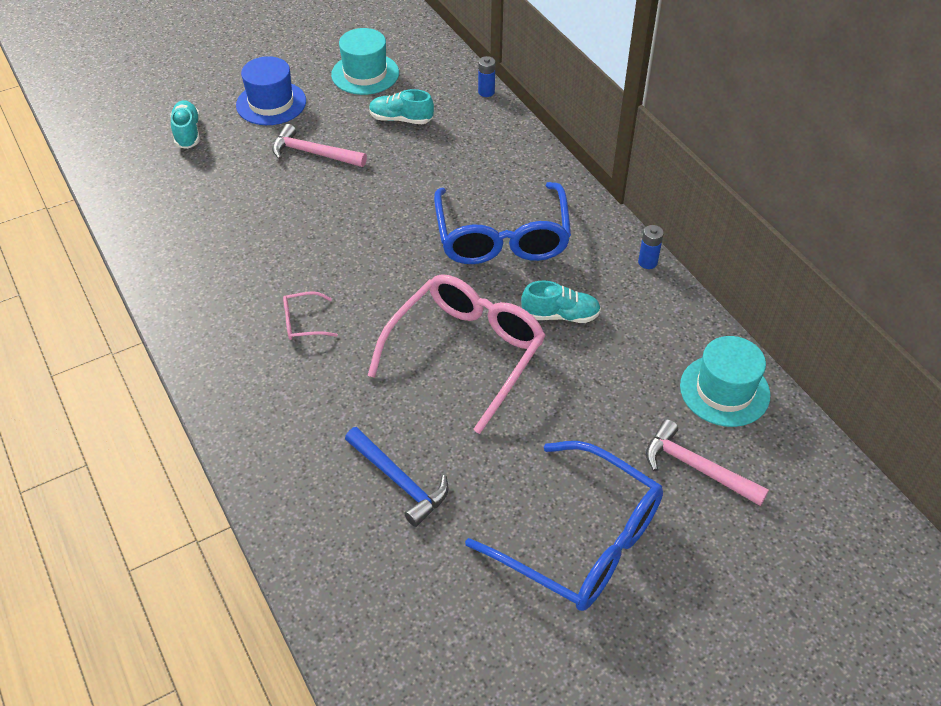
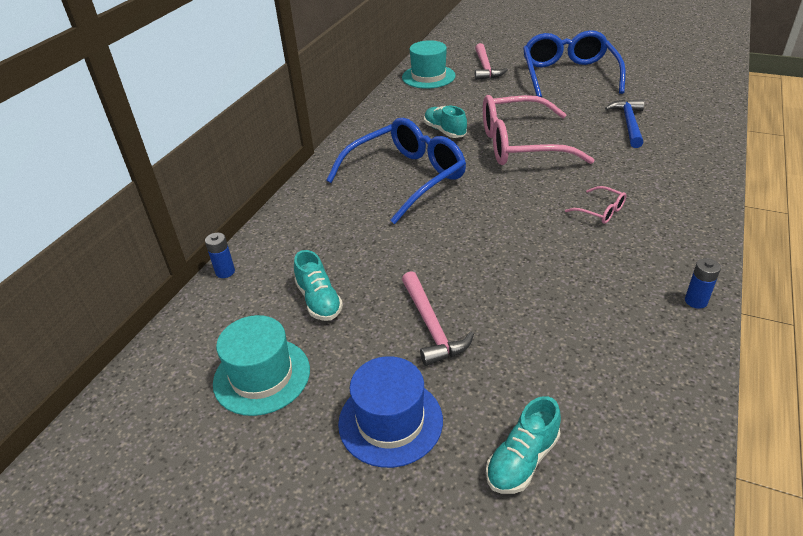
camera: 125 degrees left, 10 degrees down
(647, 262) = (361, 124): blue battery -> blue battery (696, 301)

